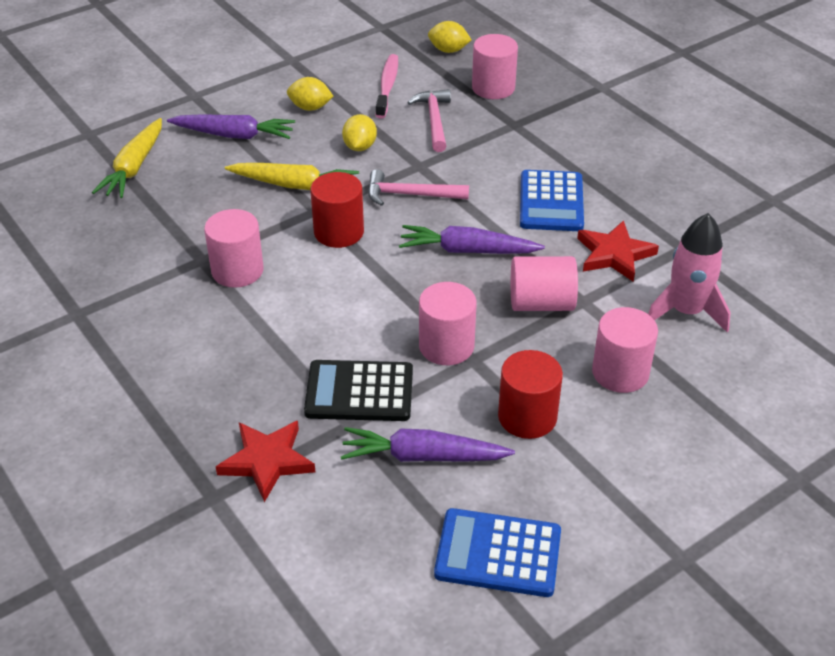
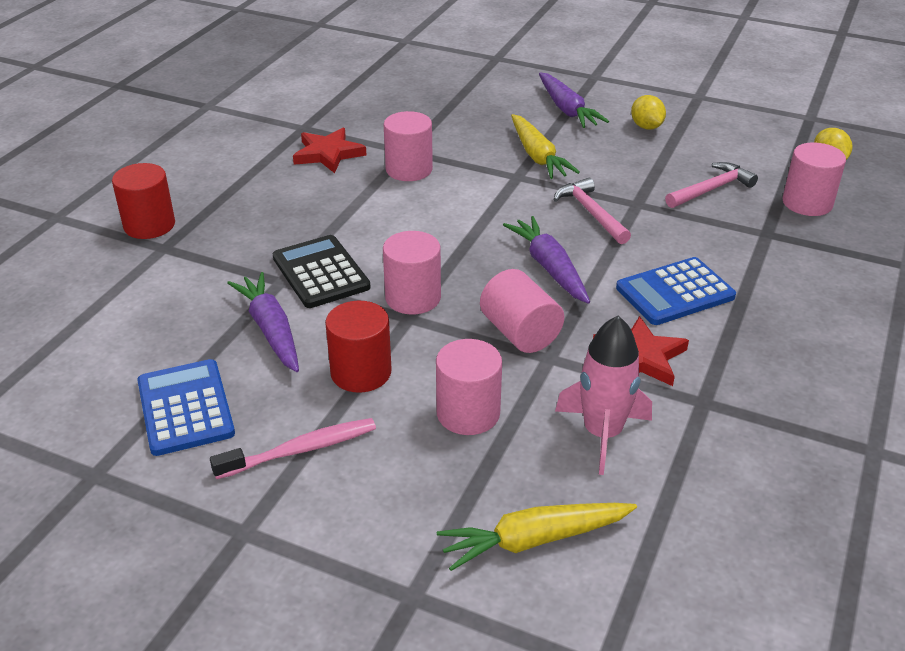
camera: 60 degrees right, 5 degrees down
(134, 167) = (480, 87): yellow carrot -> yellow carrot (534, 540)
(267, 461) = (214, 257): red star -> red star (328, 154)
(339, 232) = (502, 196): red cylinder -> red cylinder (149, 225)
(360, 147) = (624, 167): yellow lemon -> none
(387, 86) = (727, 150): pink toothbrush -> pink toothbrush (301, 450)

